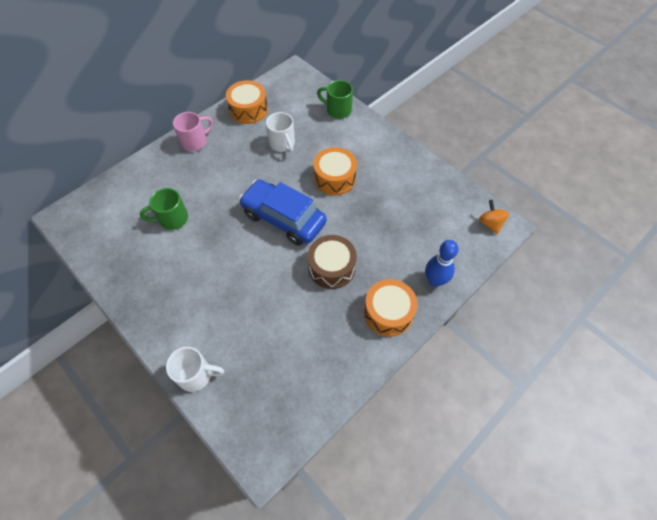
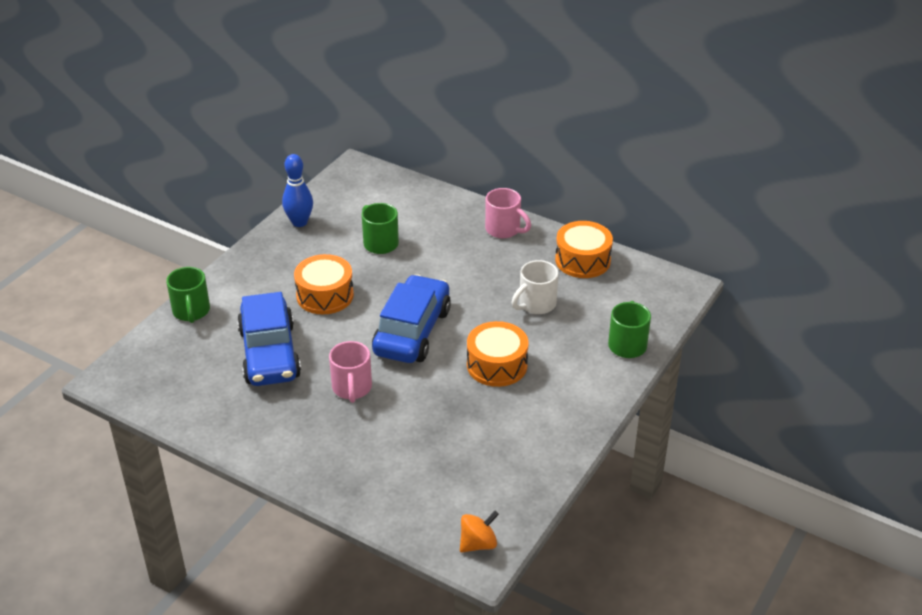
camera: 75 degrees right, 20 degrees down
(196, 375) = (191, 312): white mug -> green mug
(274, 318) = (269, 354): none -> blue car
(331, 267) = (352, 388): brown drum -> pink mug
(388, 313) = (300, 451): orange drum -> orange drum (325, 295)
(435, 280) = (360, 491): blue bowling pin -> blue bowling pin (299, 222)

